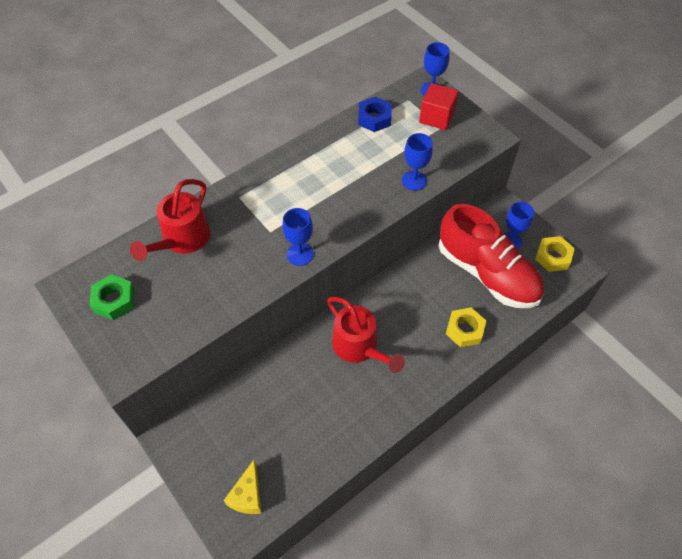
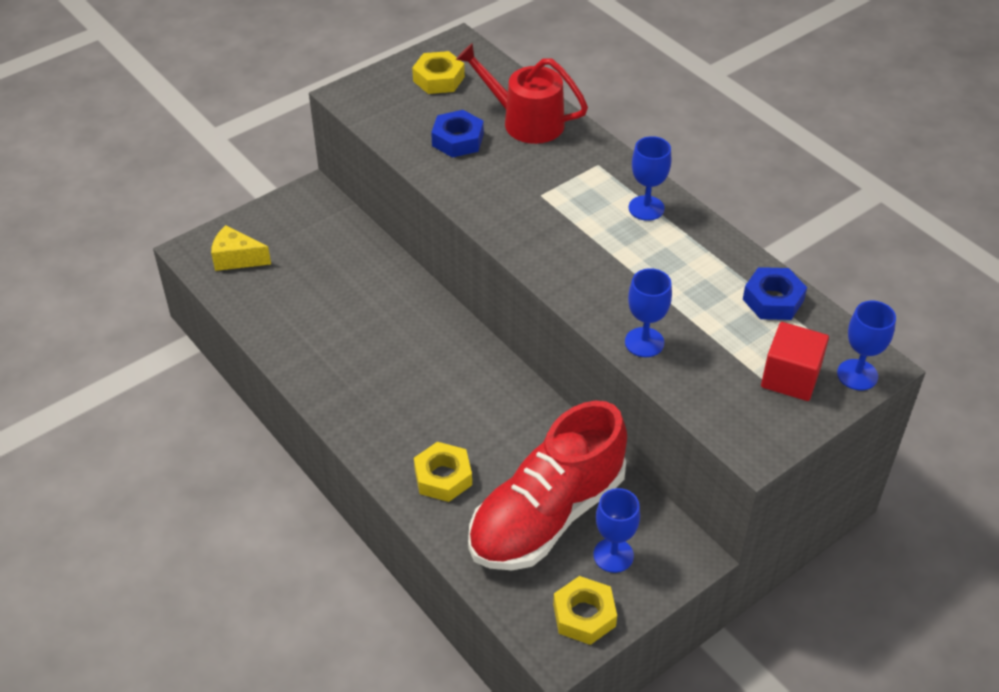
camera: 90 degrees right, 10 degrees down
(114, 300) = (438, 79): green nut -> yellow nut
(199, 285) = (457, 140): none -> blue nut
(300, 254) = (503, 223): blue goblet -> blue goblet (646, 208)
(359, 347) = (420, 357): red watering can -> none

